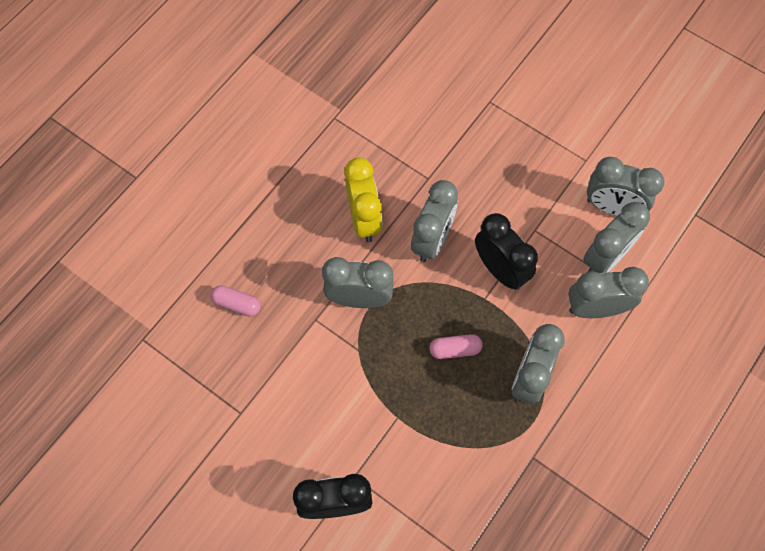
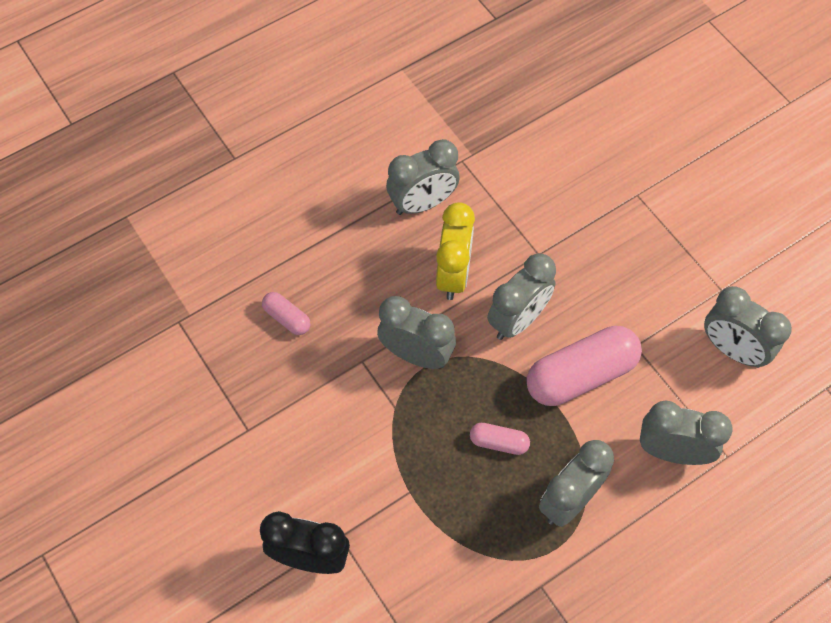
camera: 20 degrees right, 5 degrees down
(500, 269) = (581, 375): black clock -> pink capsule
(605, 257) = (704, 401): grey clock -> grey clock (422, 203)

